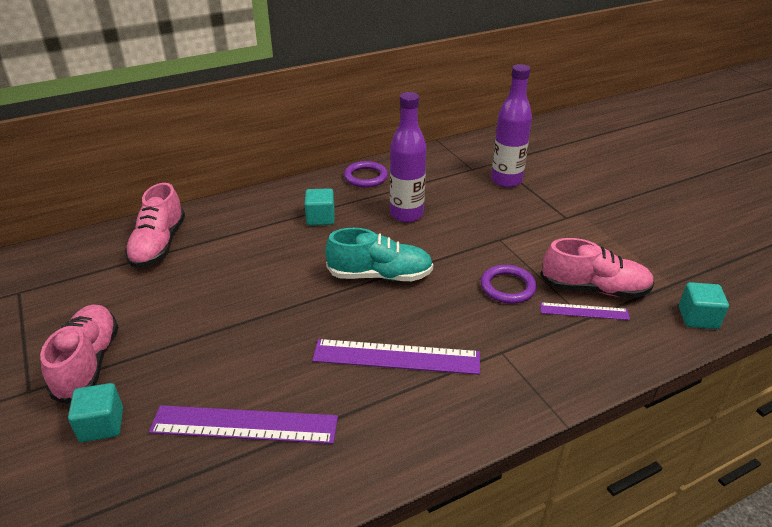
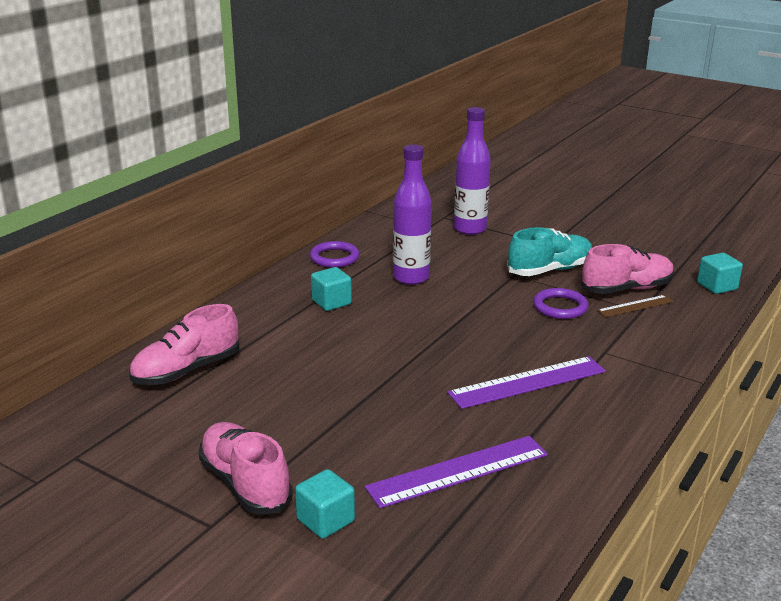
camera: 30 degrees left, 10 degrees down
(159, 245) = (186, 370): pink shoe -> pink shoe turned 75 degrees clockwise
(380, 275) = (443, 330): turquoise shoe -> turquoise shoe (549, 270)
(584, 311) = (635, 306): purple ruler -> brown ruler

